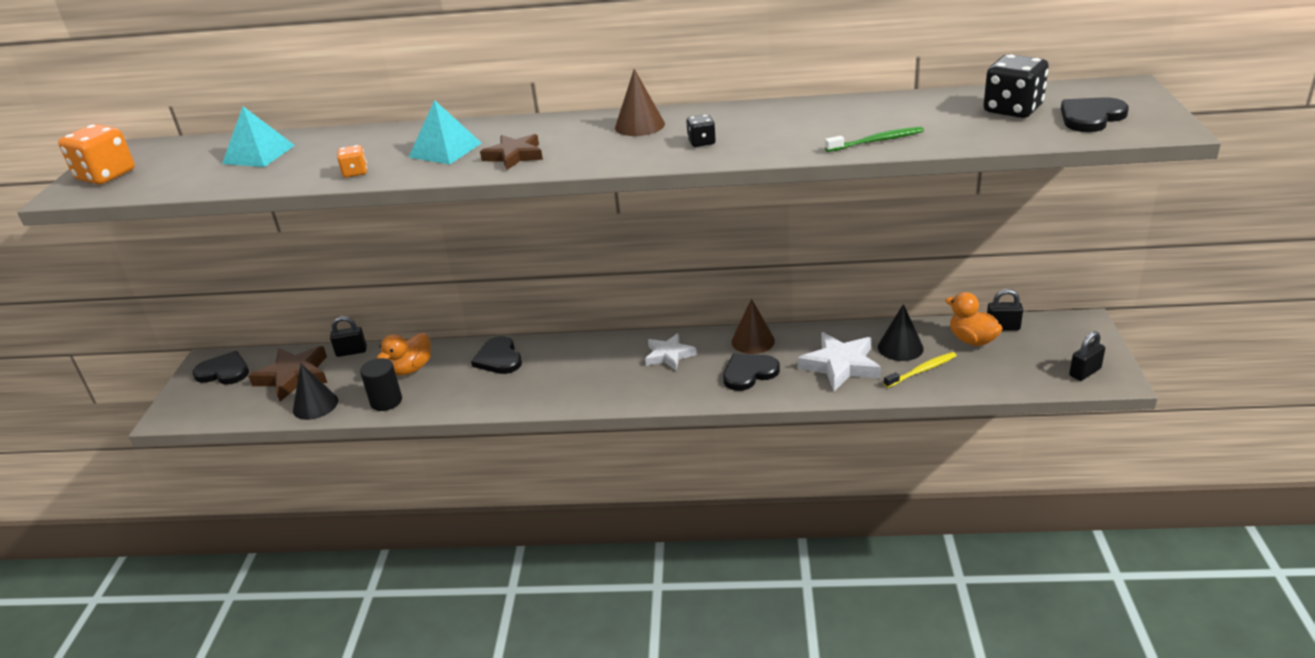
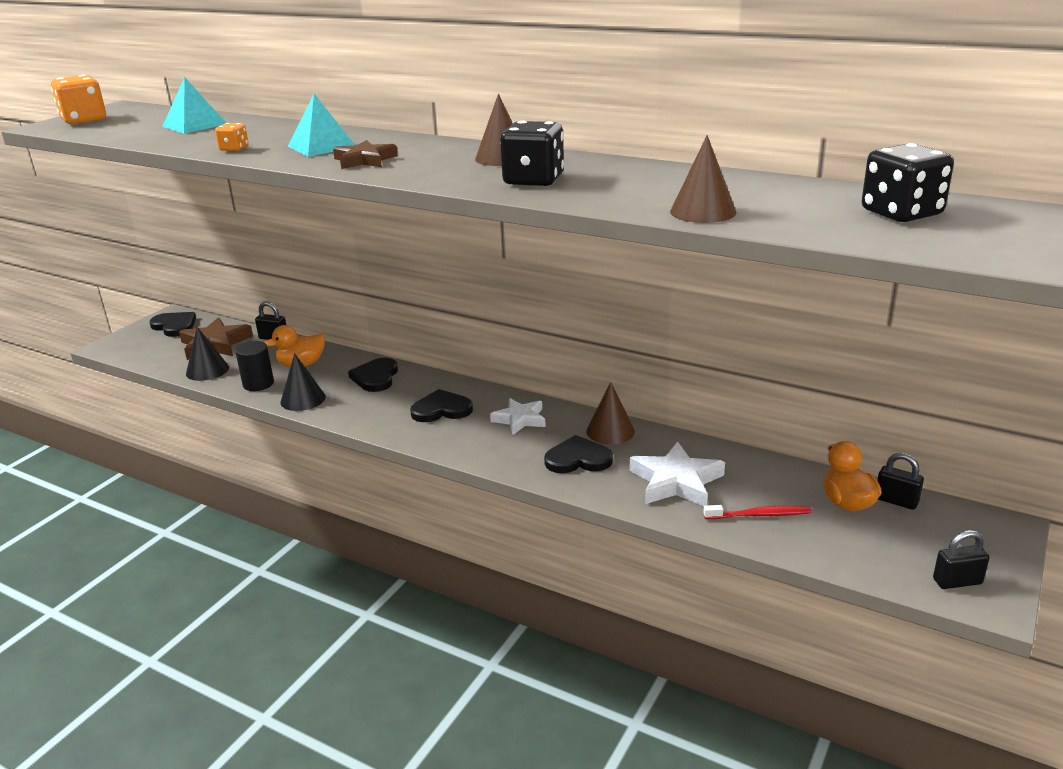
camera: 25 degrees right, 5 degrees down
(701, 142) = (533, 180): black dice -> black dice, size x1.95
(876, 141) = (703, 211): green toothbrush -> brown cone
(900, 347) = (757, 484): black cone -> black cone (303, 399)
(921, 371) = (759, 515): yellow toothbrush -> red toothbrush
(1091, 117) = (989, 238): black heart -> black heart (441, 409)

